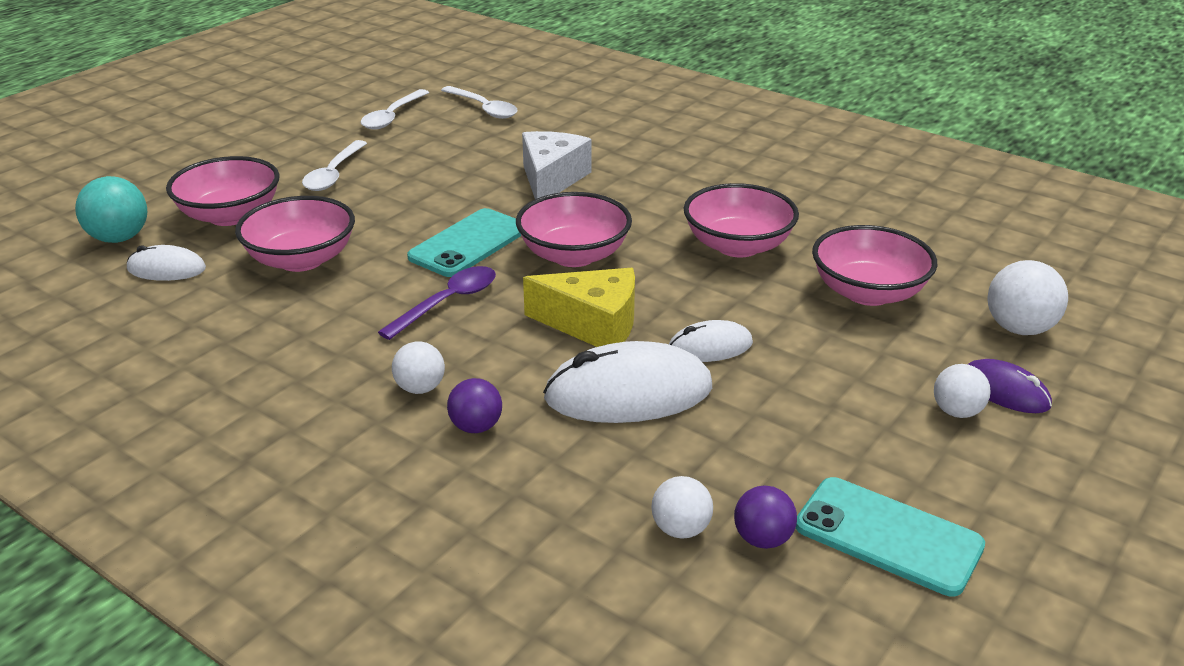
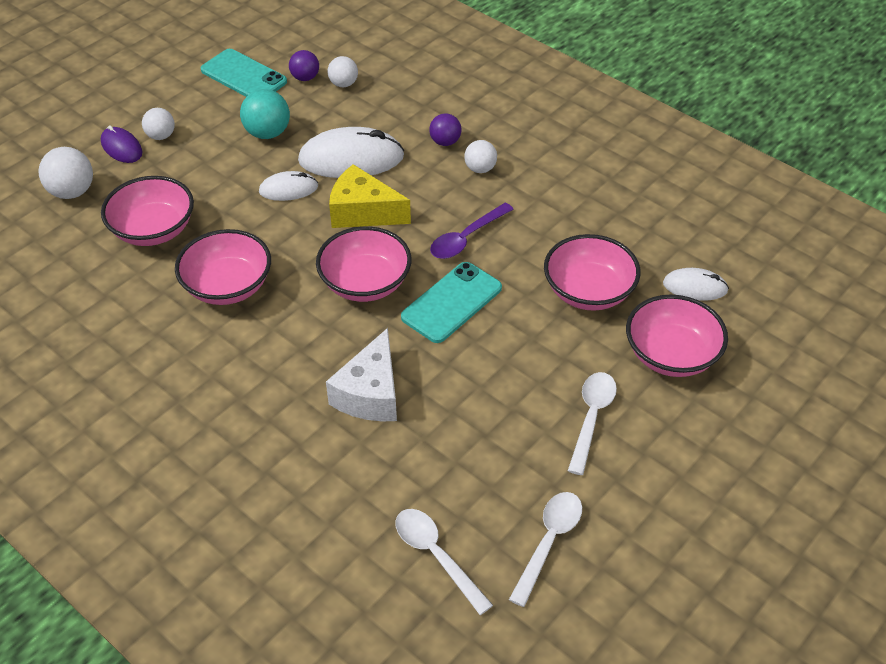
camera: 175 degrees left, 15 degrees up
(119, 238) = (755, 328): turquoise ball -> turquoise ball (267, 133)

